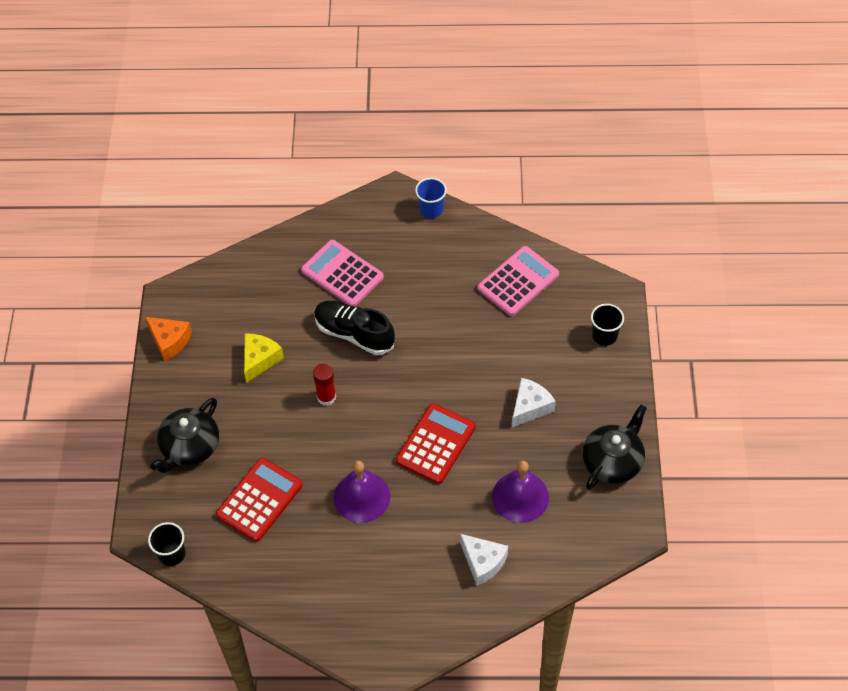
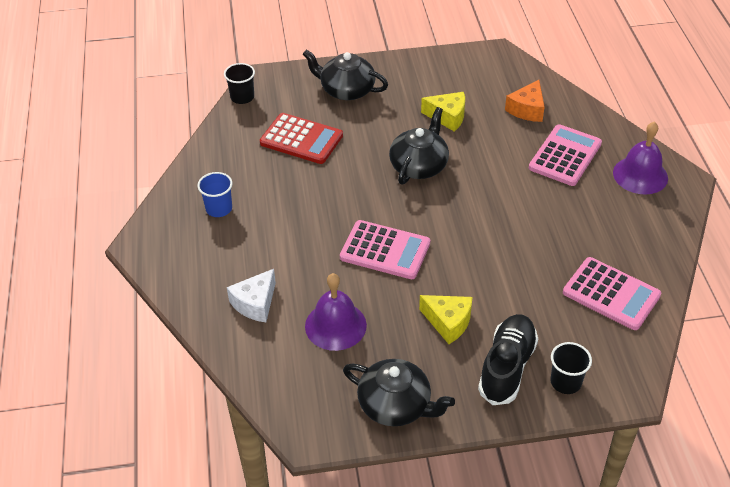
camera: 80 degrees right, 10 degrees down
(169, 341) = (450, 61): orange cheese -> orange cheese (527, 109)
(326, 397) = (419, 165): red glue stick -> black teapot
(354, 334) = (497, 174): black shoe -> black shoe (507, 367)
(361, 497) = (315, 205): purple bell -> purple bell (640, 175)
(431, 209) = (677, 210): blue cup -> blue cup (219, 209)
(435, 444) = (385, 250): red calculator -> pink calculator
(530, 407) = (448, 322): white cheese -> yellow cheese

